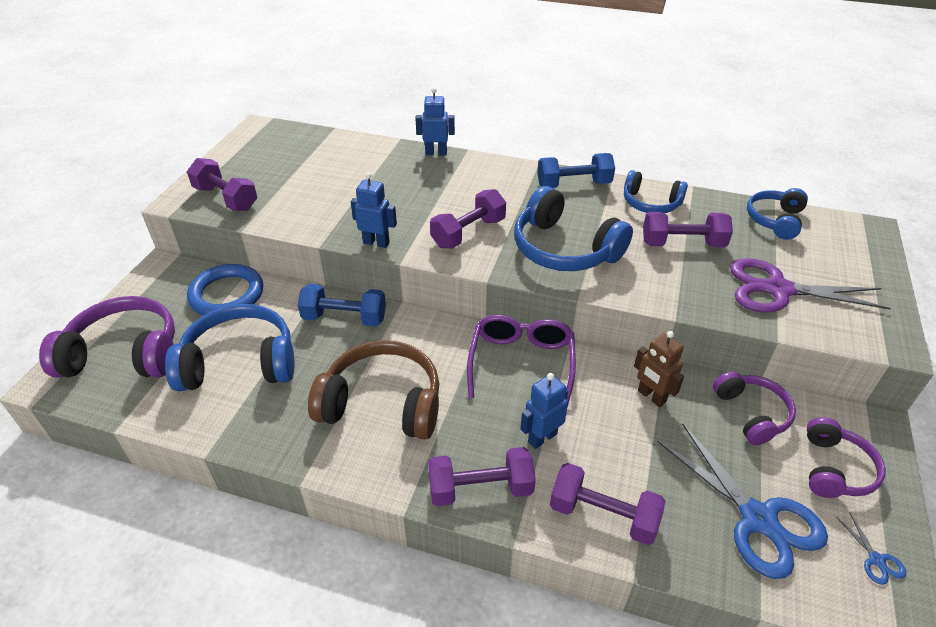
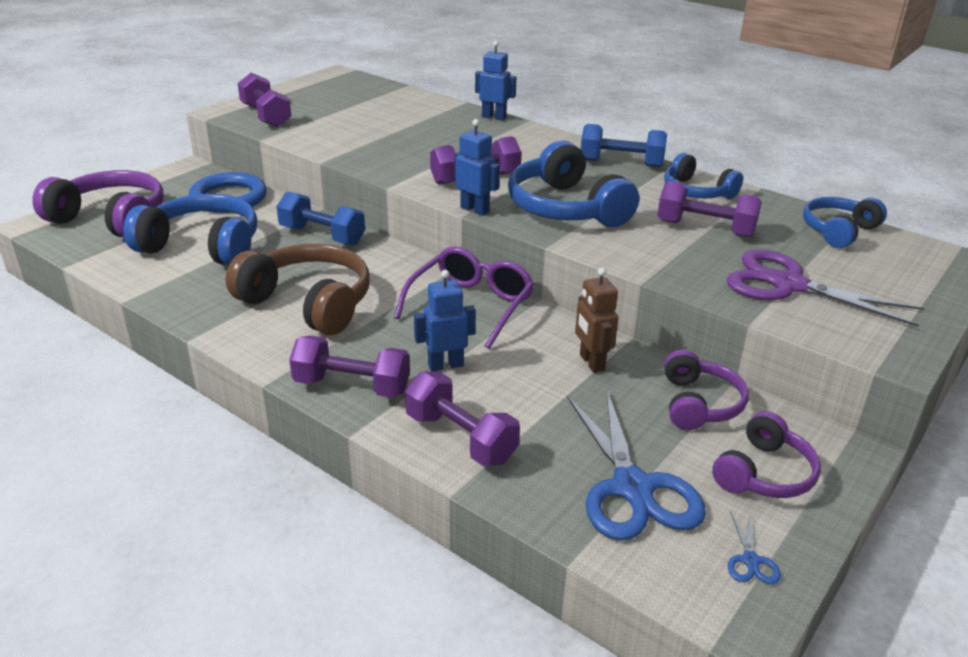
camera: 20 degrees right, 10 degrees down
(376, 243) = (377, 169): blue robot -> blue robot (475, 210)

